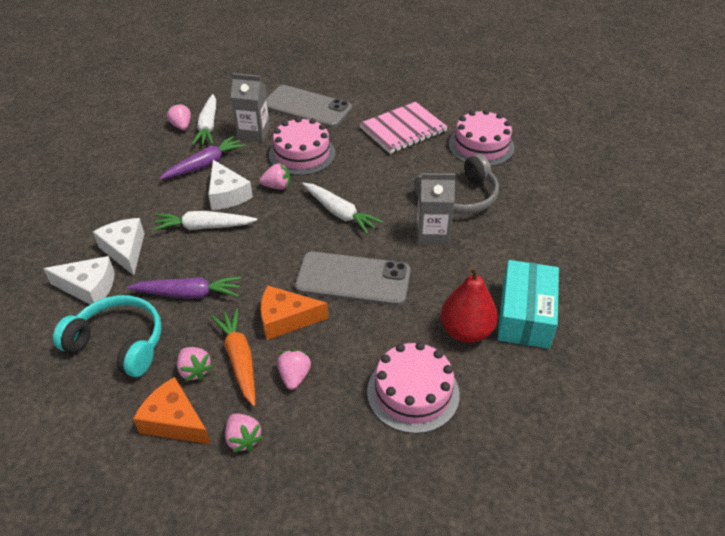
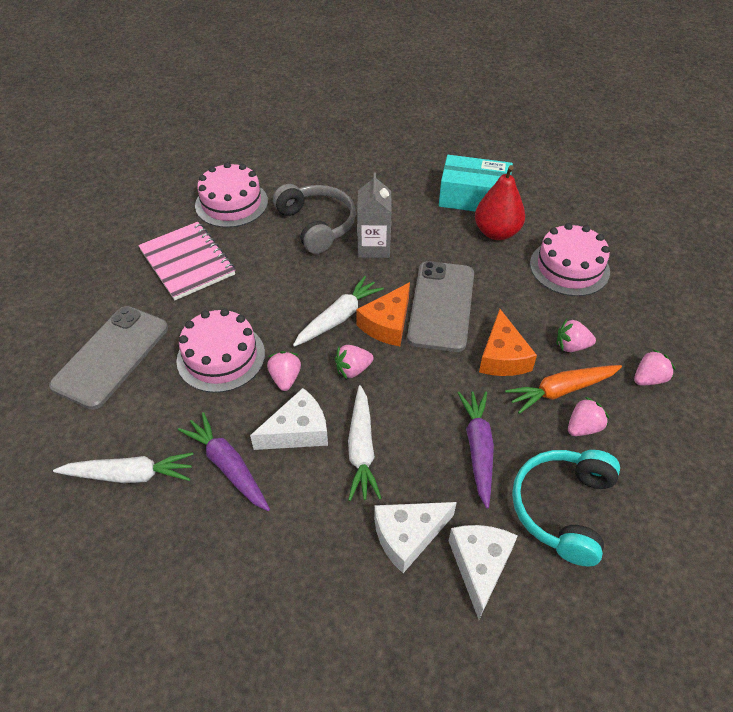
camera: 90 degrees left, 5 degrees up
(174, 421) = (646, 436): orange cheese -> orange cheese (387, 324)
(181, 126) = (120, 513): pink strawberry -> pink strawberry (353, 369)
(254, 133) = (161, 414): grey carton -> none

